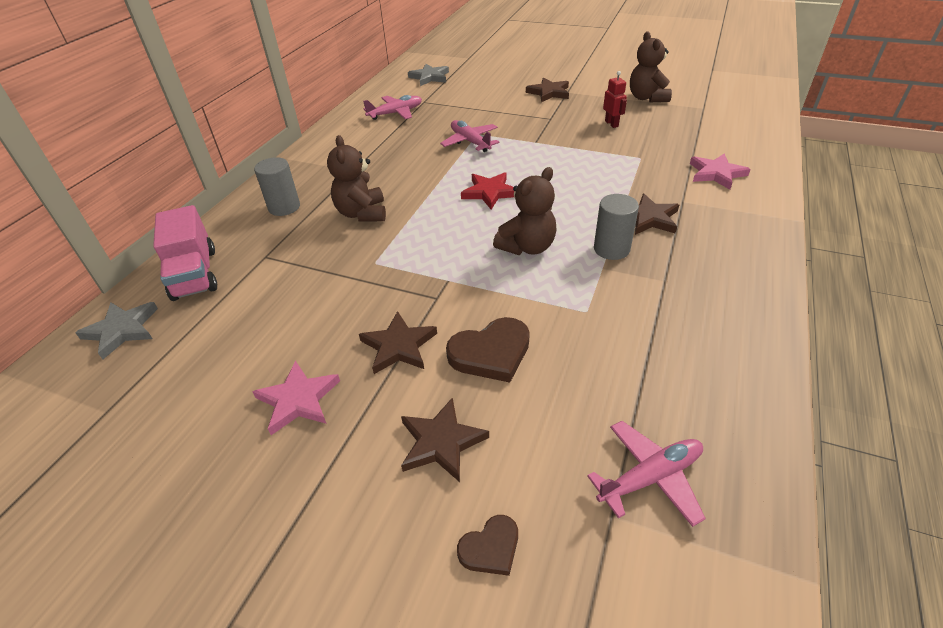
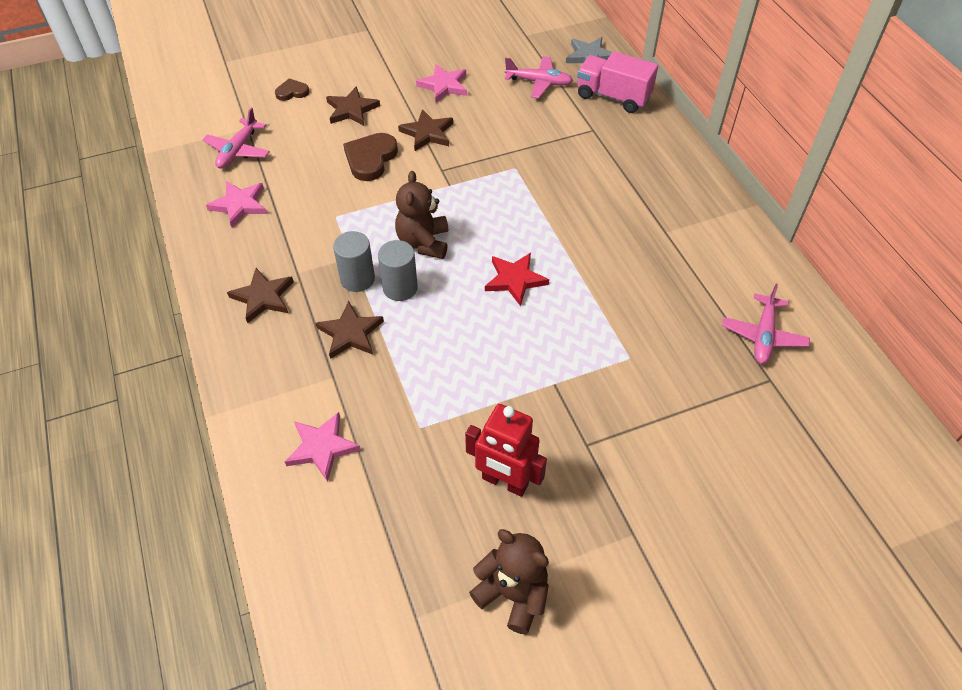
camera: 135 degrees right, 10 degrees up
(284, 207) = (651, 166): grey cylinder -> grey cylinder (400, 288)
(362, 213) = (585, 197): brown teddy bear -> none
(430, 77) = (850, 444): grey star -> none
(470, 142) = (619, 338): pink plane -> pink plane (539, 82)
(490, 548) = (292, 92): brown heart -> brown heart turned 60 degrees clockwise
(549, 92) = (654, 513): brown star -> brown star (263, 297)
(611, 124) = (505, 482): red robot -> red robot, size x1.73
(690, 386) = (239, 205): none -> pink star

